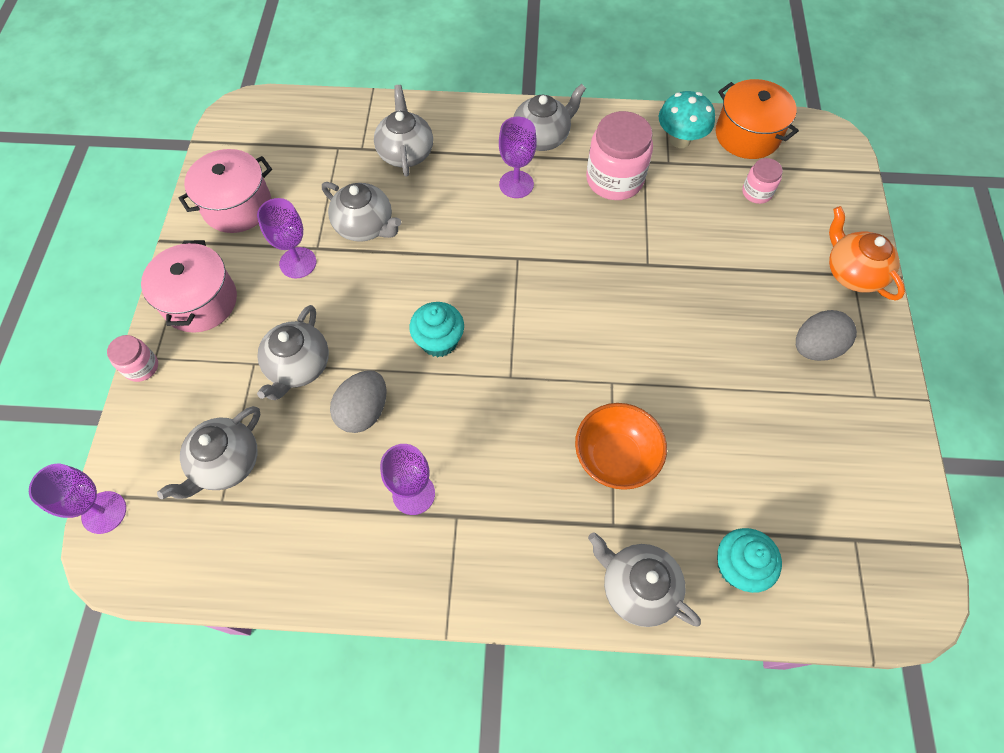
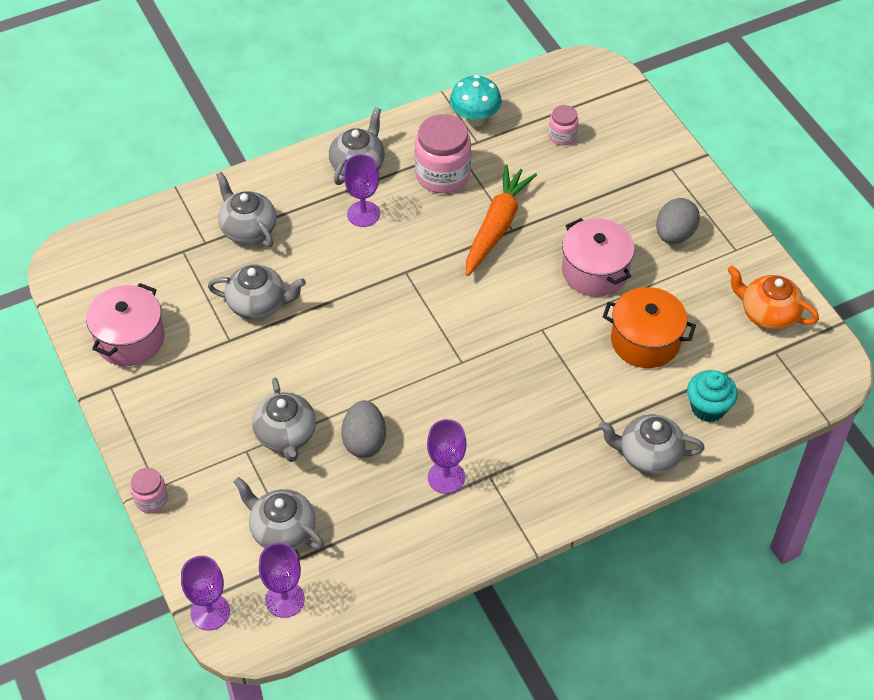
camera: 30 degrees left, 10 degrees down
(200, 301) = (160, 427): pink pot -> pink pot (595, 271)
(226, 463) = (282, 530): grey teapot -> grey teapot turned 120 degrees clockwise
(298, 263) = (222, 359): purple goblet -> purple goblet (285, 599)
(439, 341) = (387, 363): turquoise cupcake -> none
(615, 458) = (578, 380): orange bowl -> none
(634, 253) = (497, 226): none -> orange carrot
(747, 135) = (527, 92): orange pot -> orange pot (645, 341)
(852, 273) = (670, 167): orange teapot -> orange teapot (768, 314)

